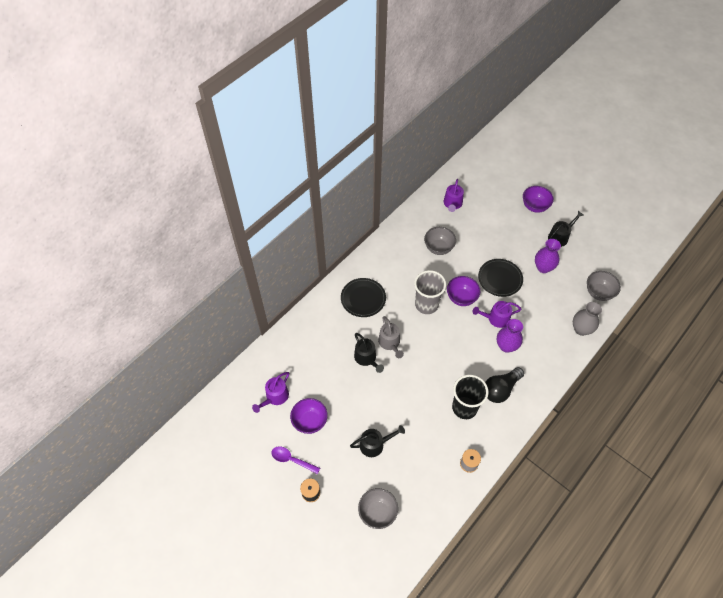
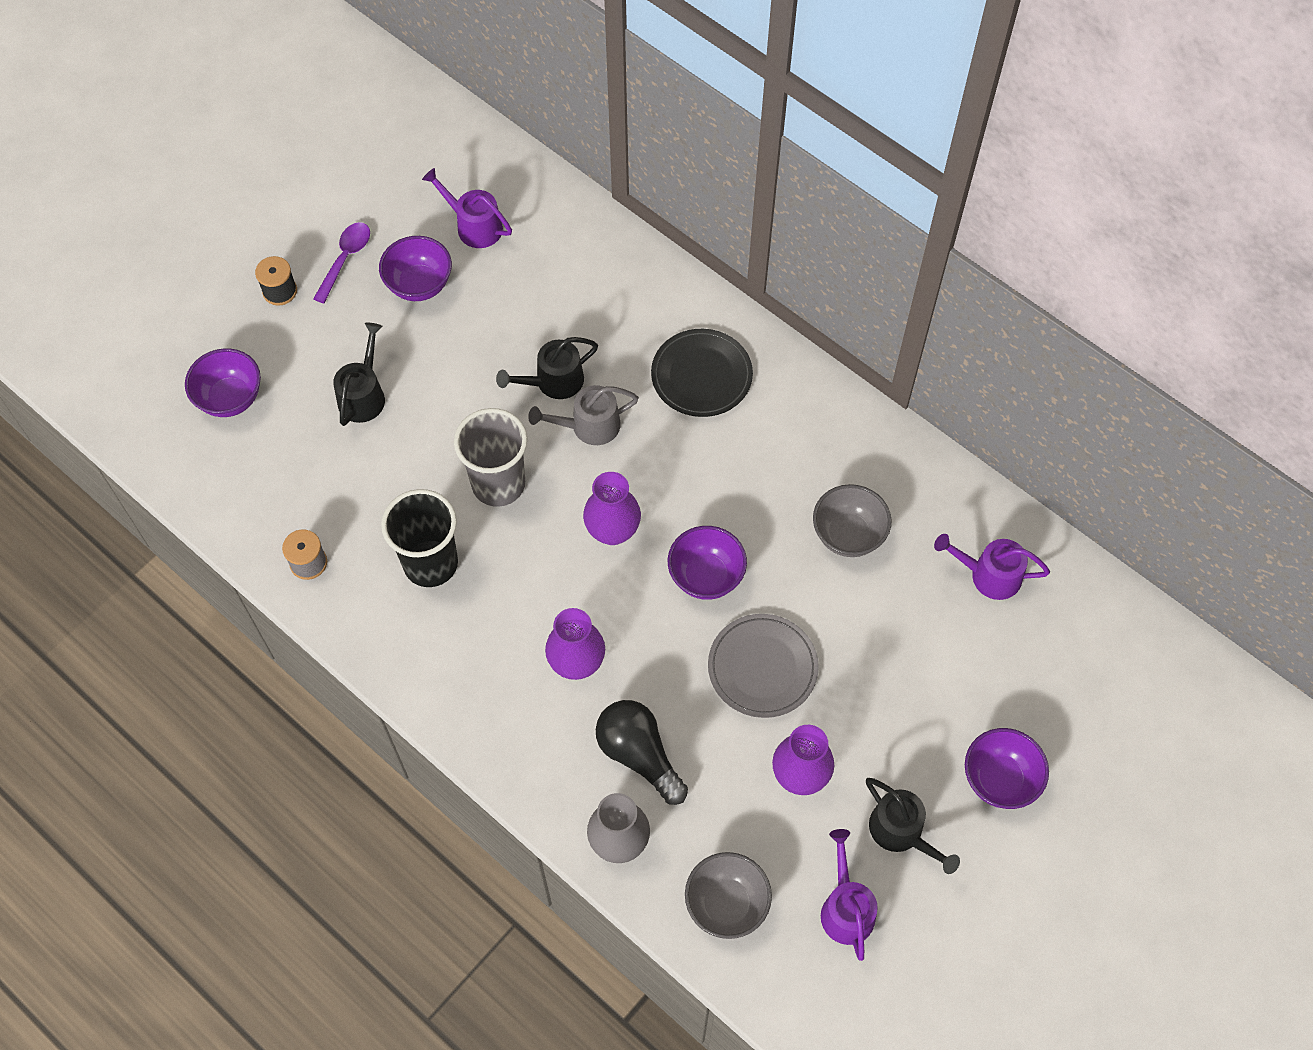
camera: 90 degrees right, 5 degrees up
(375, 444) = (363, 395): black watering can -> black watering can turned 150 degrees counterclockwise
(377, 512) = (230, 398): grey bowl -> purple bowl
(426, 305) = (686, 501): grey cup -> grey cup (498, 484)
(442, 333) = (612, 531): none -> purple vase
(496, 318) = (650, 647): purple watering can -> purple watering can (846, 908)
(500, 279) = (762, 667): black plate -> grey plate
(500, 389) = (469, 640): black light bulb -> black light bulb (639, 755)

